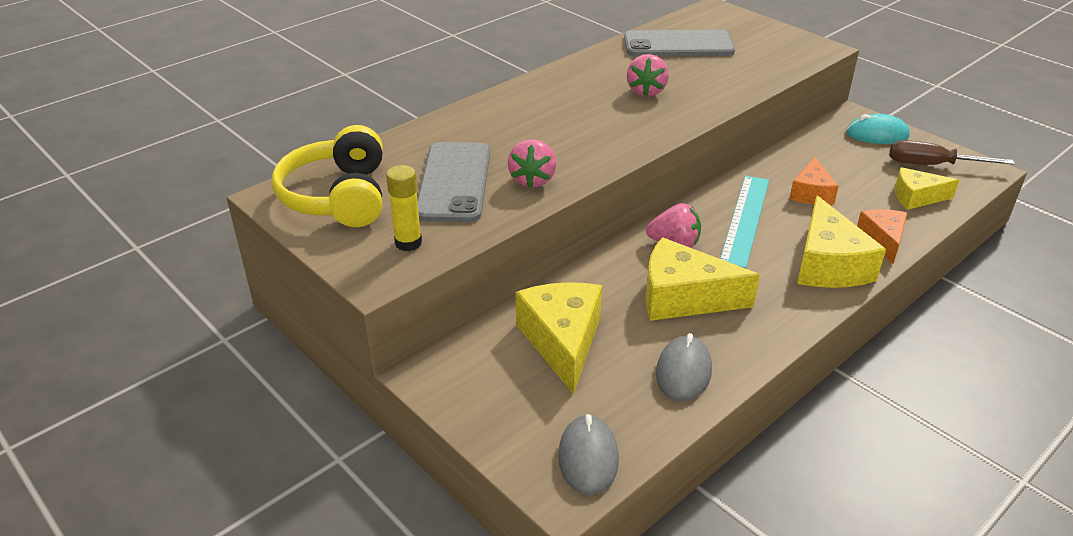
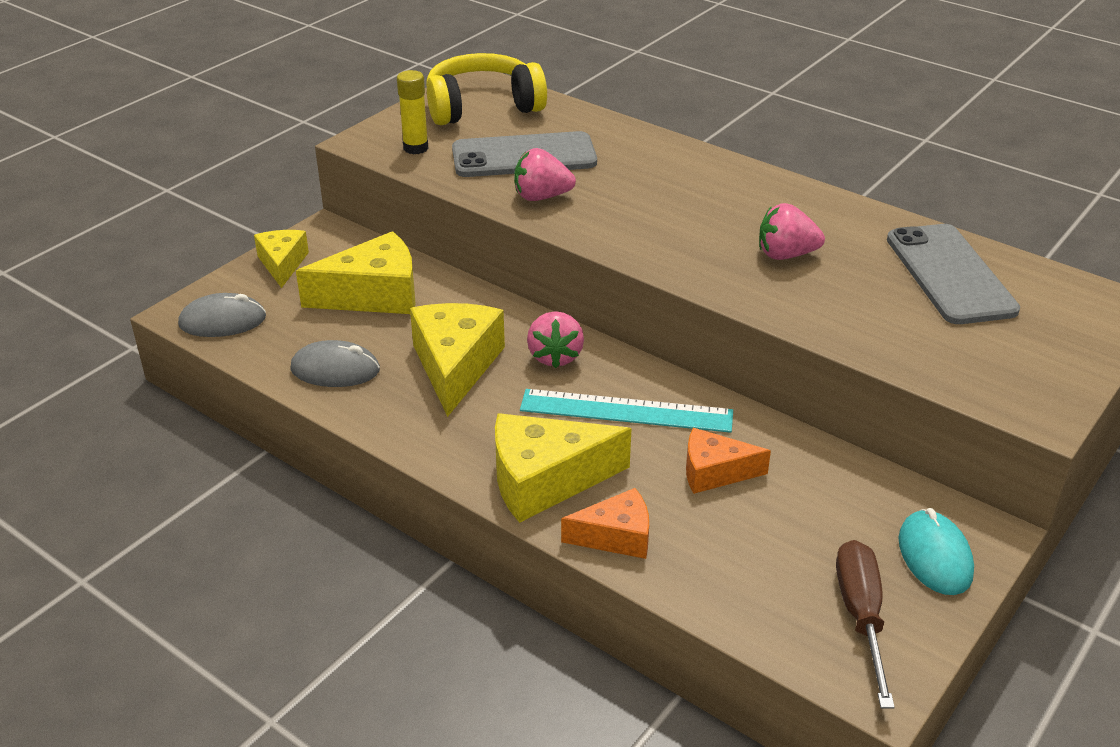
camera: 80 degrees right, 0 degrees up
(916, 197) = (747, 585): yellow cheese -> yellow cheese (282, 264)

